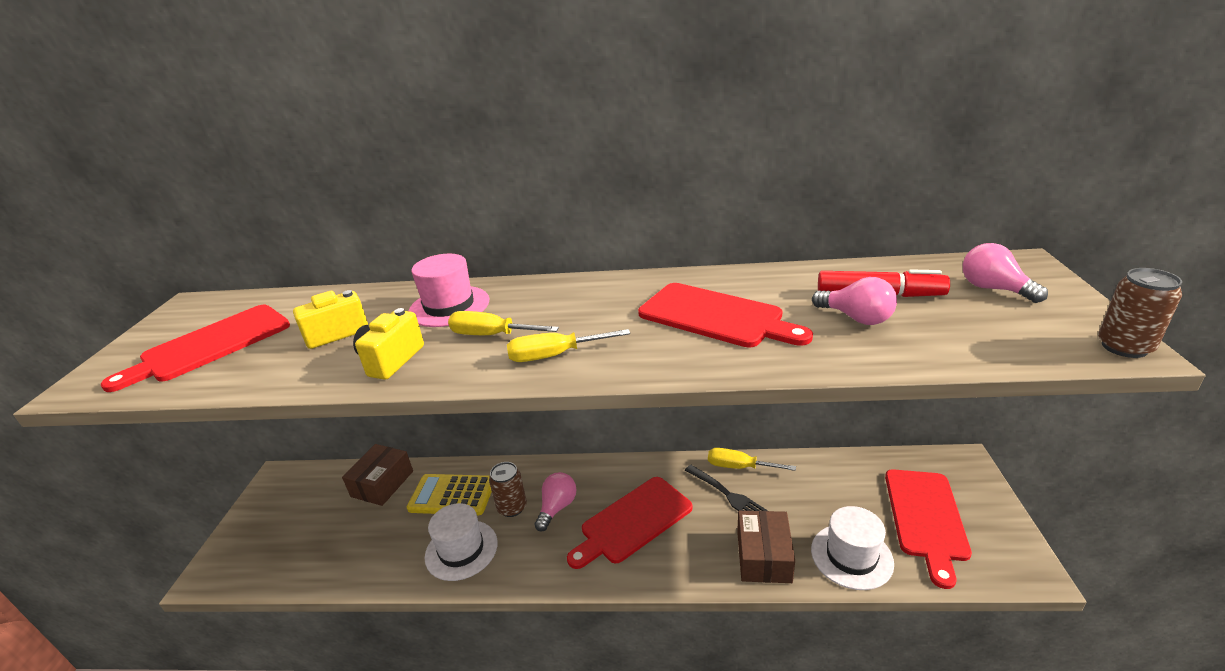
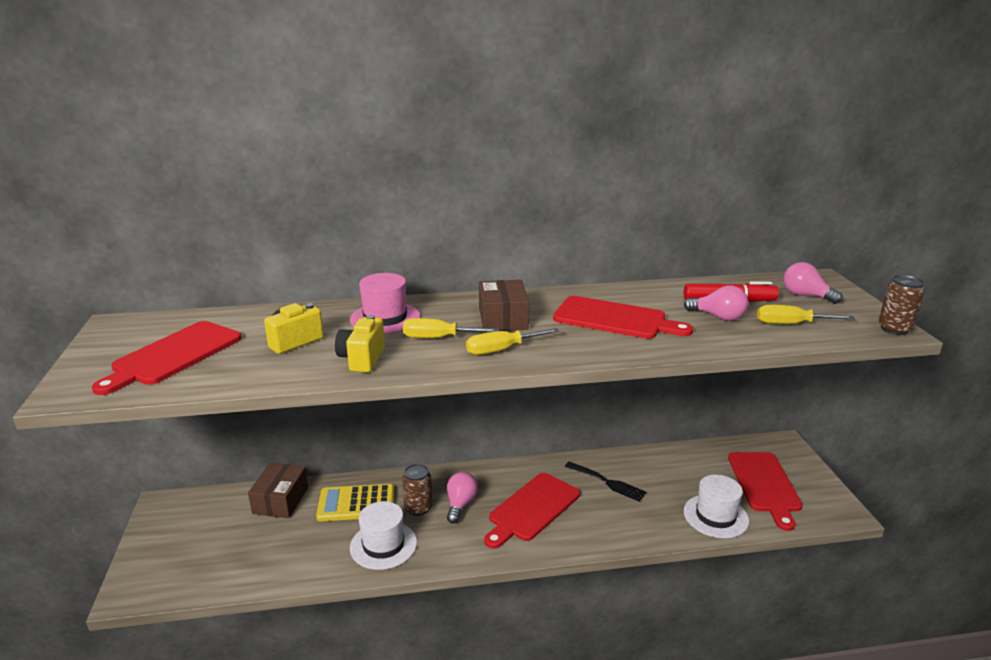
camera: 15 degrees left, 5 degrees down
(739, 467) = (610, 460): yellow screwdriver -> yellow screwdriver (791, 324)
(764, 556) = (648, 523): brown box -> brown box (503, 318)

